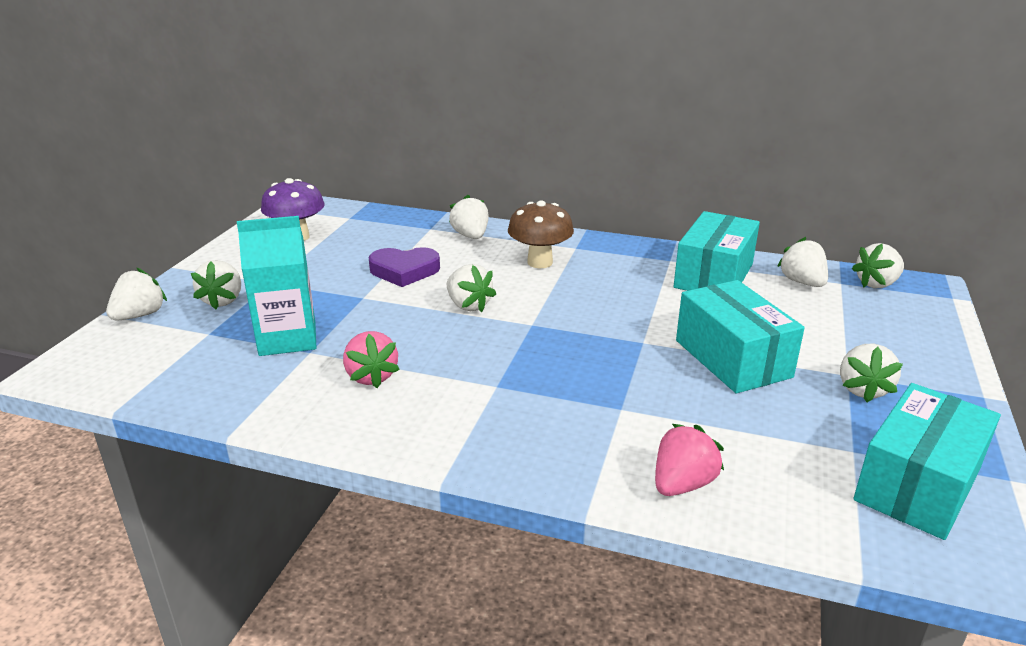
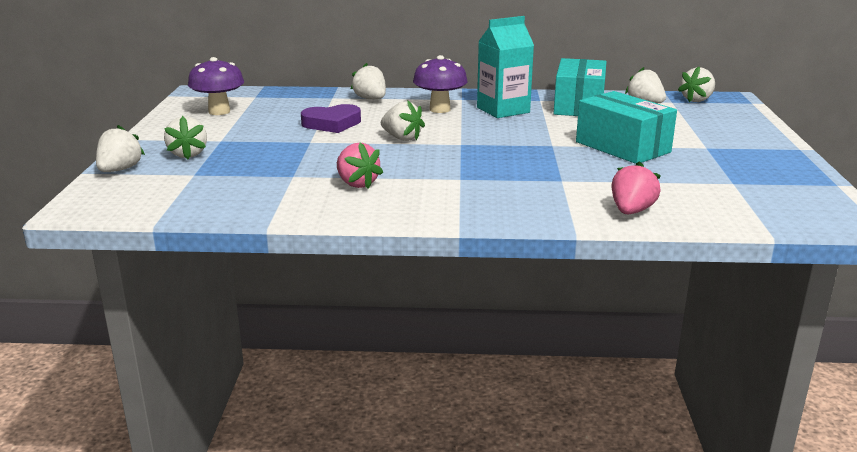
camera: 15 degrees left, 5 degrees down
(287, 338) = (267, 170): turquoise carton -> turquoise carton (503, 110)
(540, 262) = (440, 109): brown mushroom -> purple mushroom
(862, 389) = (720, 153): white strawberry -> none
(917, 484) = (782, 193): turquoise box -> none

